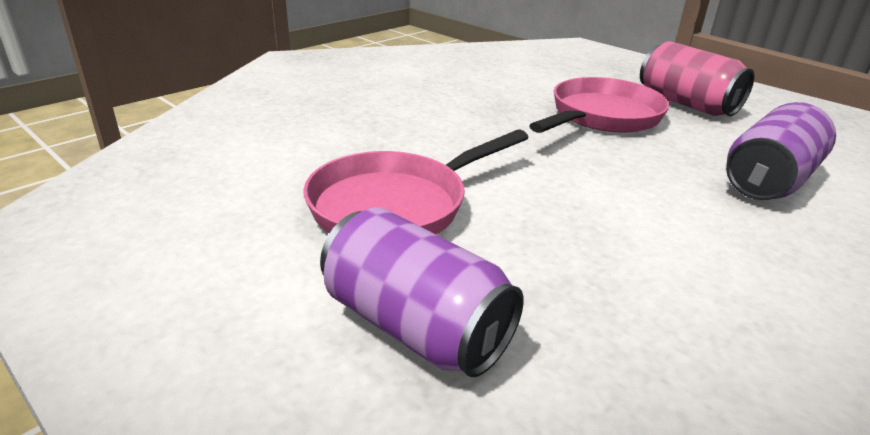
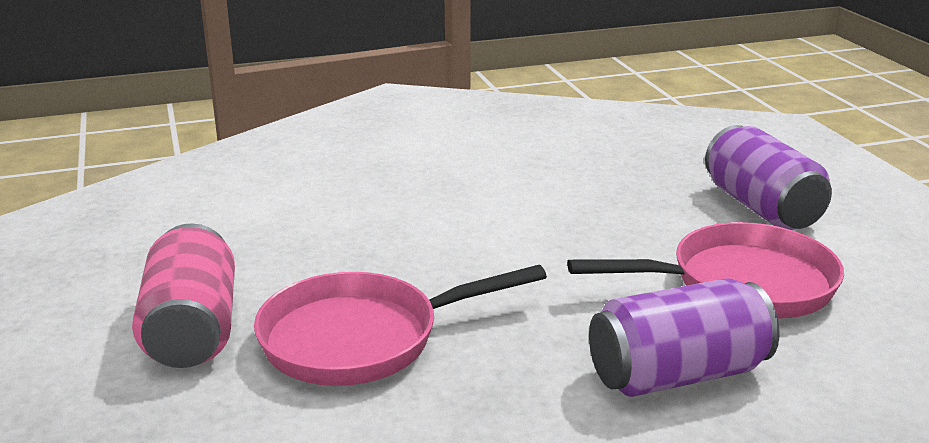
camera: 150 degrees left, 5 degrees down
(768, 181) = (336, 222): purple can -> purple can (677, 375)

